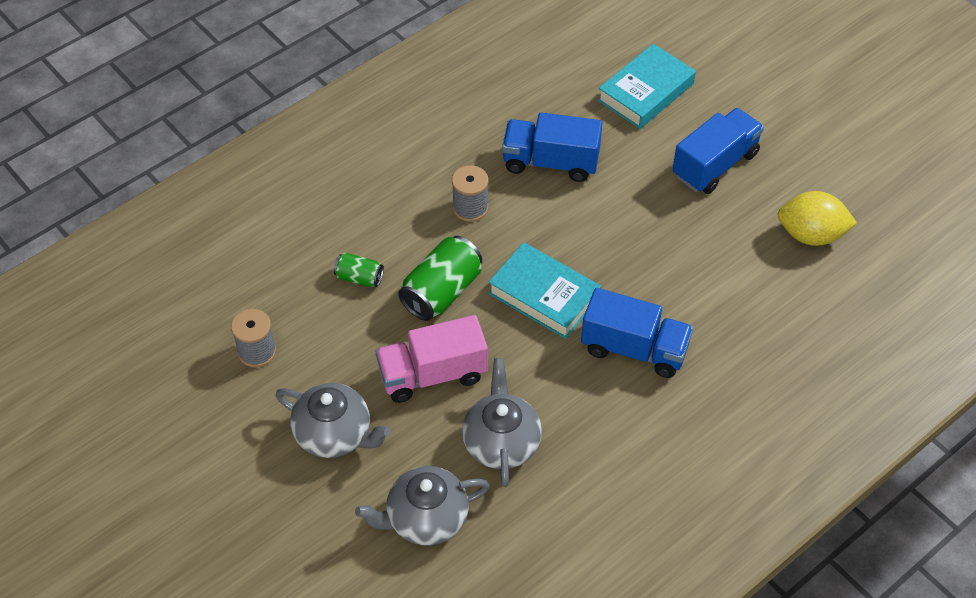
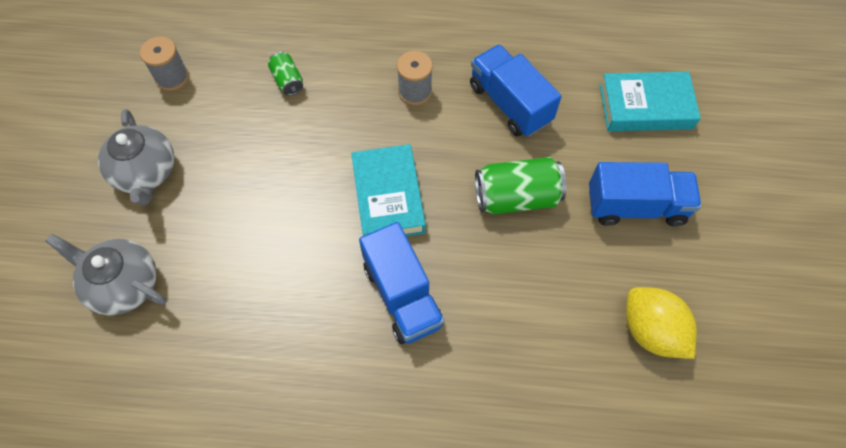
camera: 45 degrees right, 10 degrees up
(432, 374) = (250, 187): pink truck -> none
(441, 292) = (325, 134): green can -> green can (516, 197)
(501, 442) = (232, 277): grey teapot -> none

